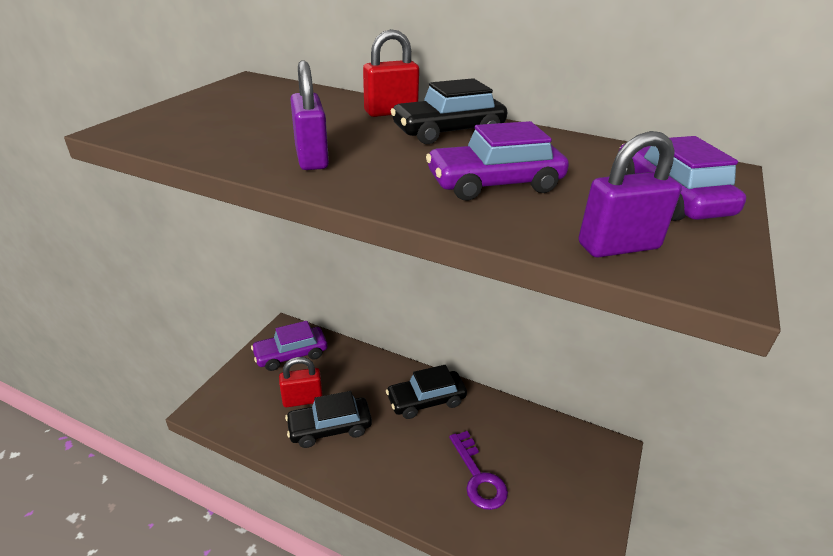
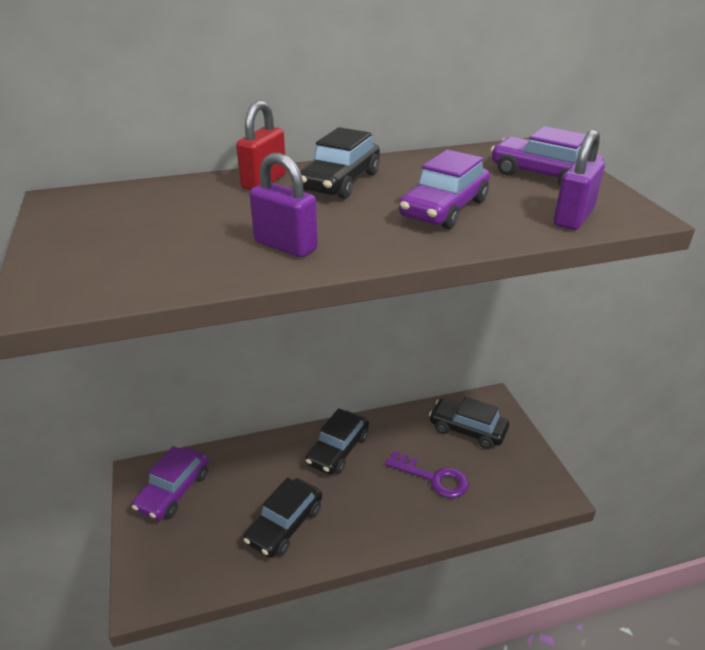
camera: 40 degrees left, 0 degrees up
(302, 400) = (233, 520): red padlock -> none
(556, 459) = (467, 430): none -> black car

